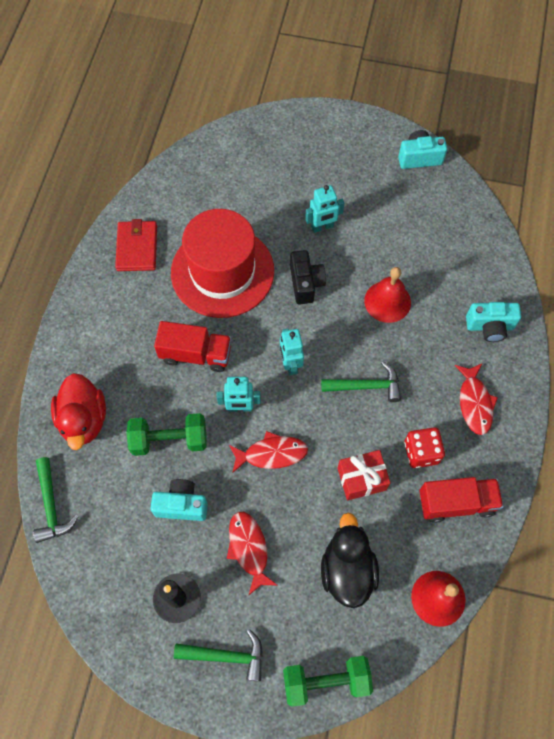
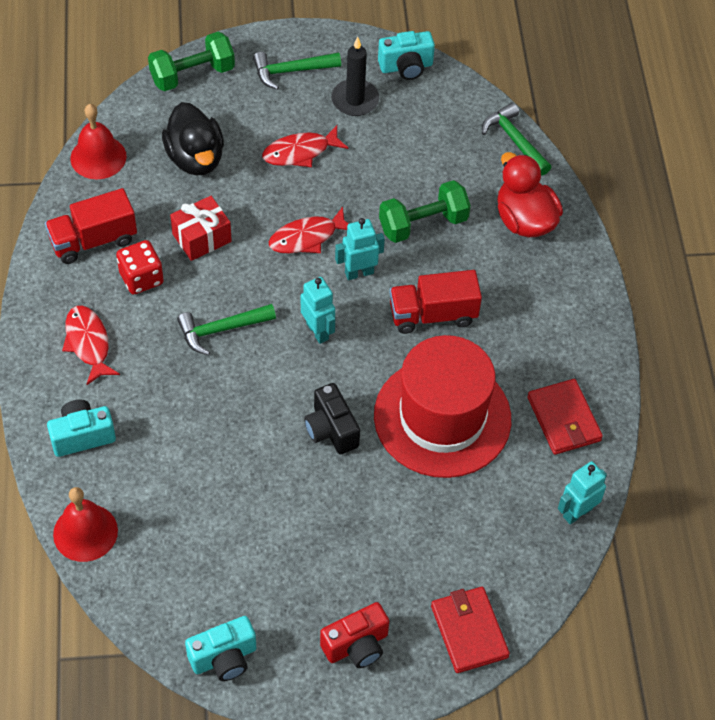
camera: 160 degrees right, 10 degrees down
(181, 505) = (384, 171): turquoise camera -> turquoise camera (406, 67)
(249, 549) = (300, 152): red fish -> red fish turned 105 degrees clockwise
(262, 135) = (469, 631): none -> red wallet
(322, 227) = (334, 511): turquoise robot -> turquoise robot (577, 512)
(334, 144) = (356, 645): none -> red camera
(387, 301) = (220, 434): red bell -> red bell (85, 532)

